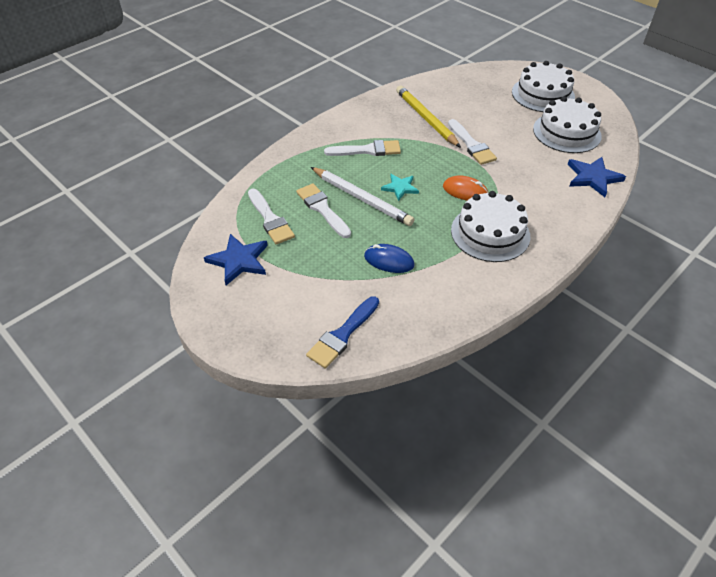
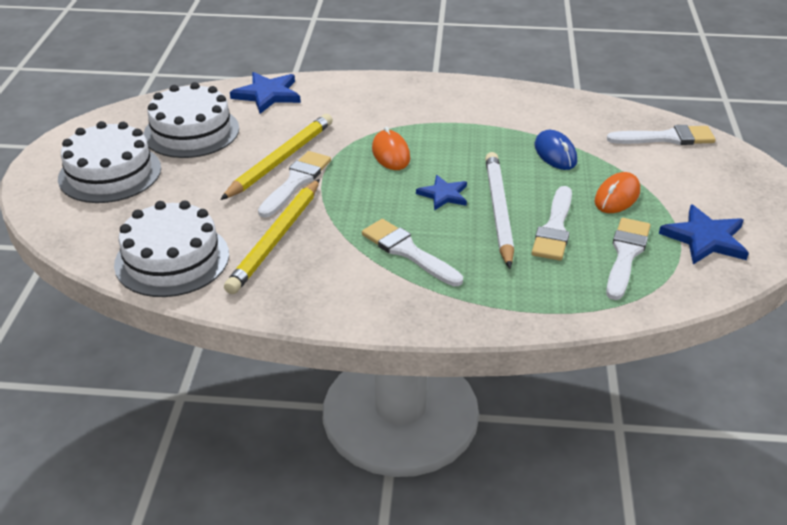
camera: 130 degrees left, 10 degrees down
(316, 254) = (617, 196): none -> orange mouse
(343, 334) = (666, 138): blue brush -> white brush
(400, 188) = (443, 195): turquoise star -> blue star
(490, 233) = (435, 118): white cake -> white cake (172, 259)
(501, 149) = (281, 160): none -> yellow pencil

